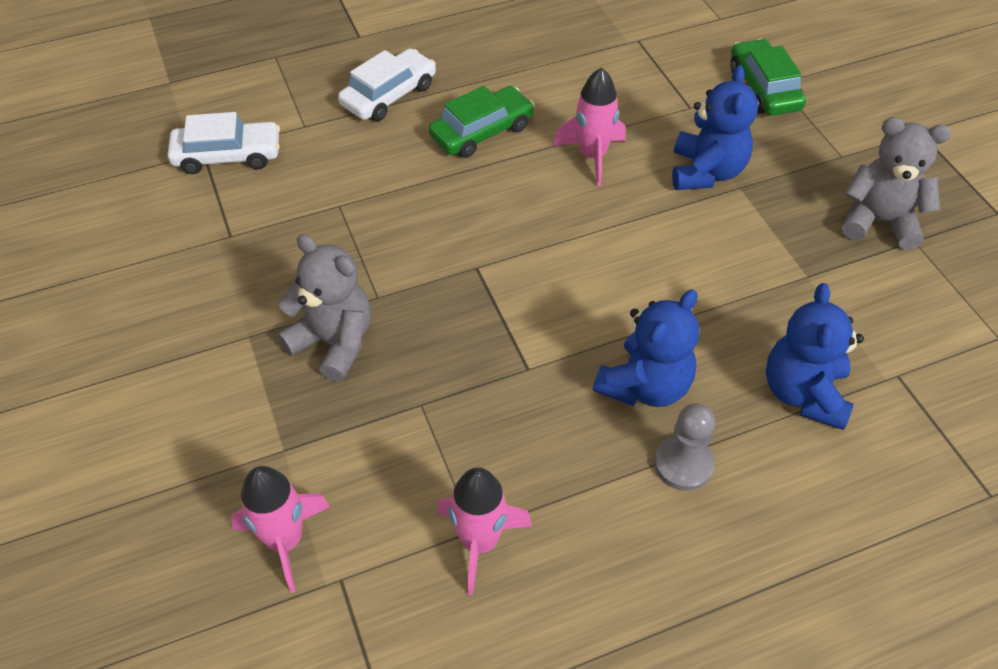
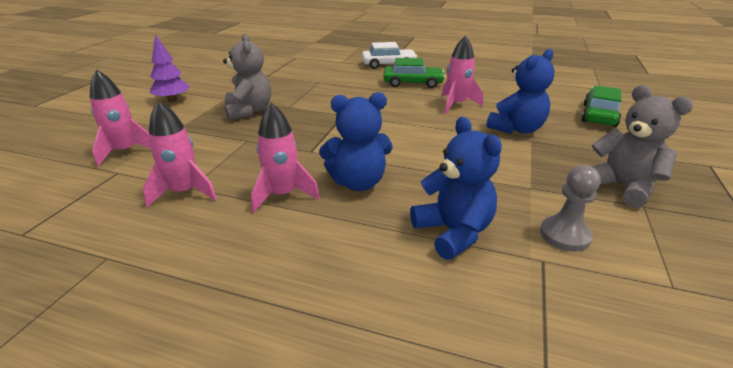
camera: 40 degrees right, 20 degrees down
(165, 394) = (172, 100): none -> purple tree
(227, 156) = (302, 60): white car -> none
(593, 462) = (283, 195): none -> pink rocket
(683, 464) = (328, 221): grey pawn -> grey pawn (564, 235)
(803, 393) = (453, 232): blue teddy bear -> blue teddy bear turned 105 degrees clockwise

